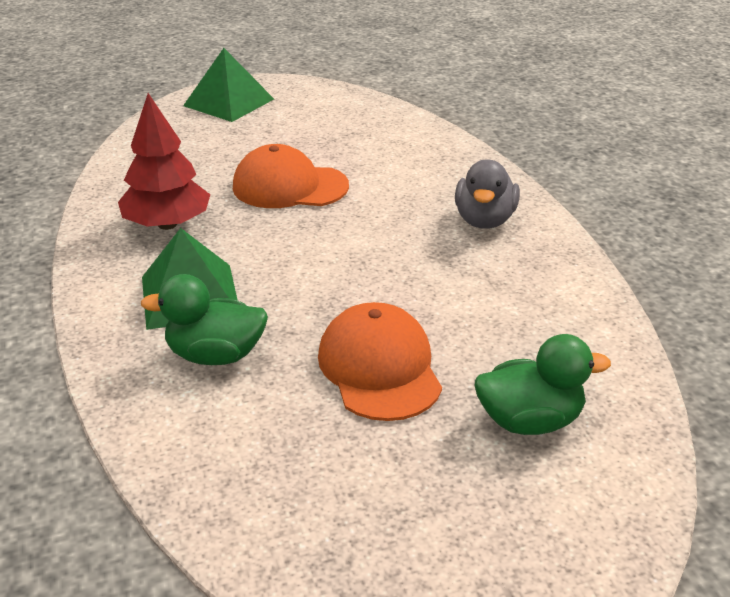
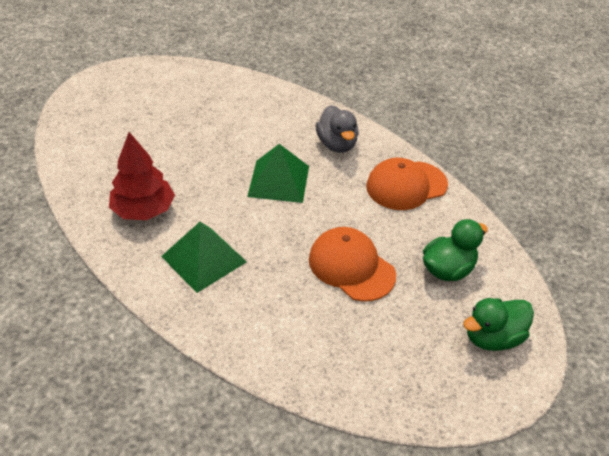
camera: 30 degrees left, 10 degrees up
(215, 355) = (253, 294): green duck -> green duck (492, 337)
(228, 102) = (101, 95): green pyramid -> green pyramid (278, 181)
(289, 186) = (201, 155): orange cap -> orange cap (406, 185)

